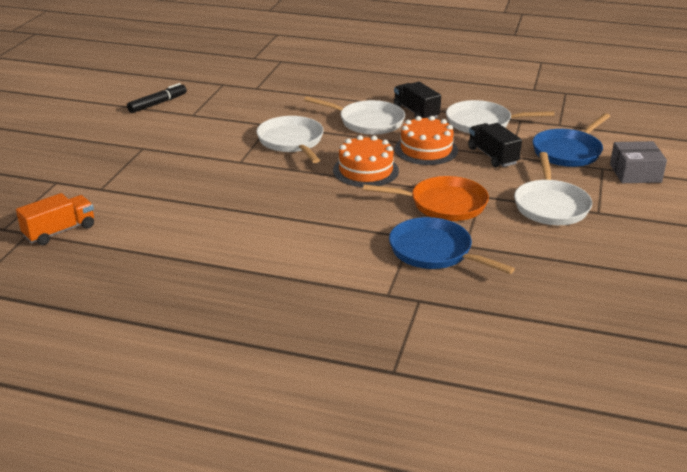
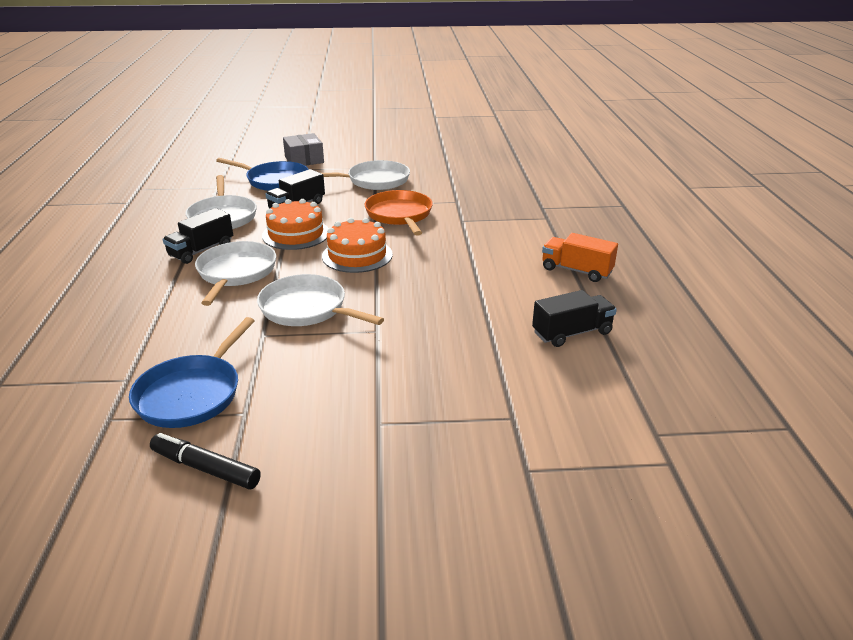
camera: 110 degrees left, 0 degrees up
(60, 231) = (628, 409): orange truck -> orange truck (576, 270)
(162, 238) = (572, 333): none -> black truck
(292, 141) = (307, 309): white pan -> white pan turned 75 degrees clockwise
(434, 252) = (475, 210): blue pan -> blue pan (192, 393)

